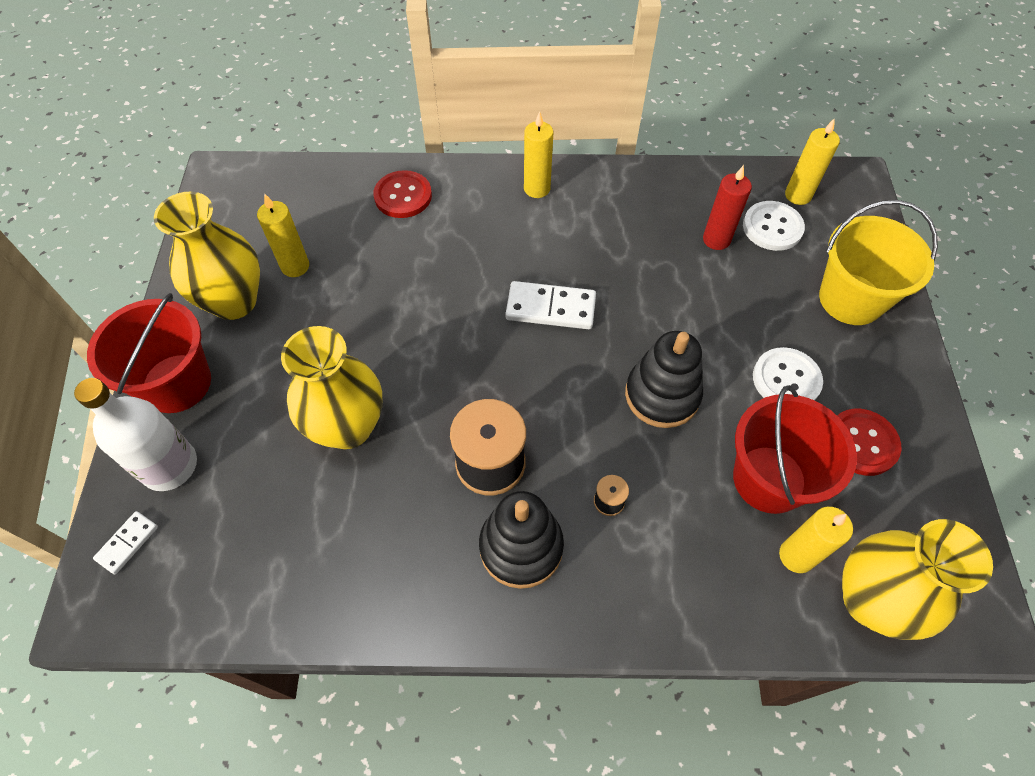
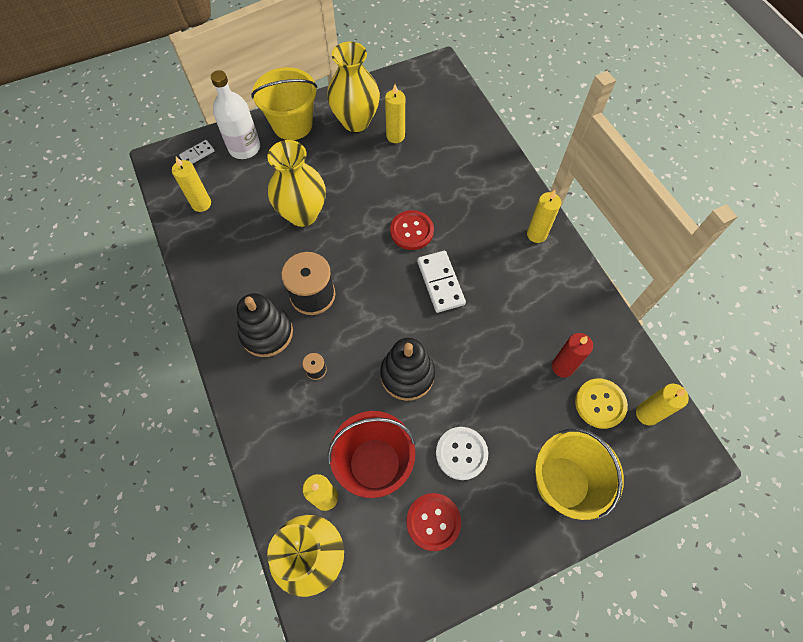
camera: 65 degrees right, 5 degrees up
(127, 543) = (197, 154): white domino -> white domino turned 45 degrees counterclockwise
(177, 383) = (292, 124): red bucket -> yellow bucket
(233, 569) = (201, 204): none -> yellow candle
(403, 196) = (481, 163): red button -> red button (411, 231)
(772, 227) = (600, 404): white button -> yellow button

